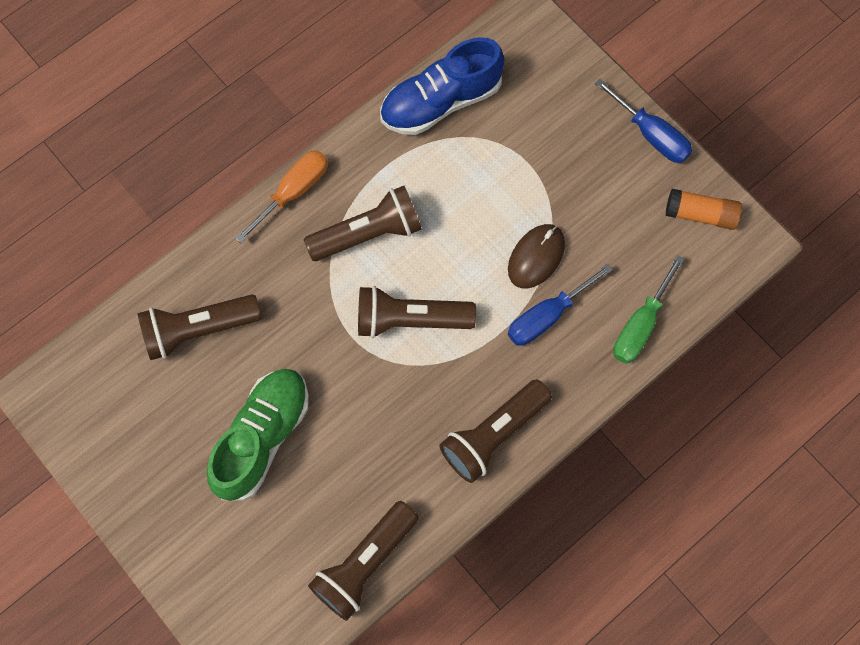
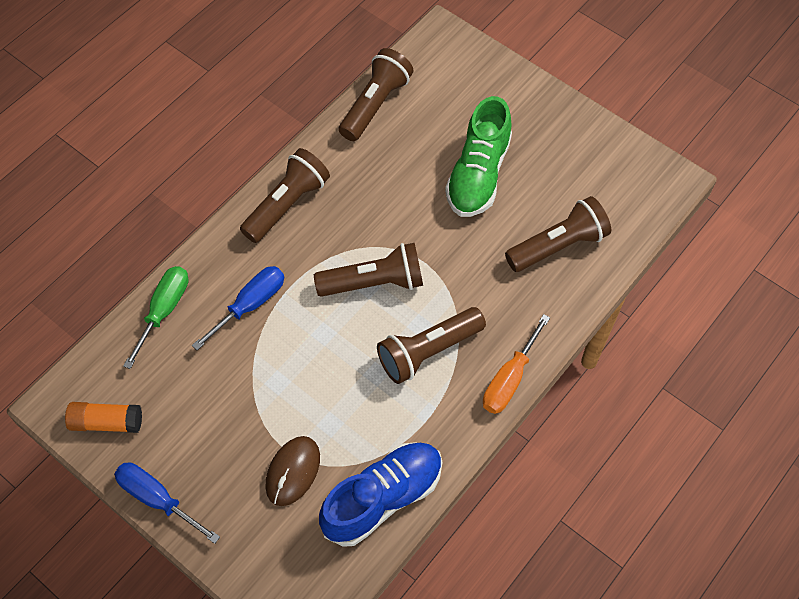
camera: 170 degrees right, 10 degrees down
(536, 257) = (266, 355): brown mouse -> brown mouse (293, 472)

